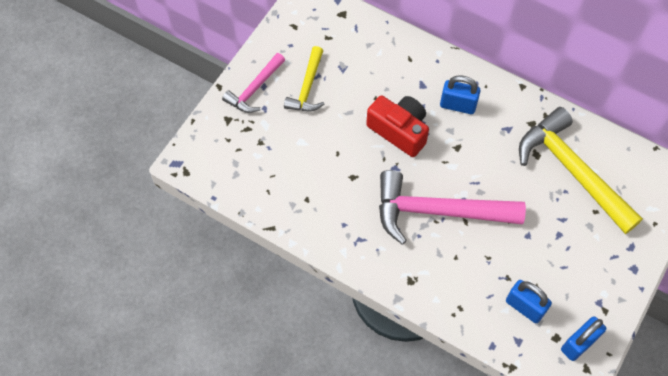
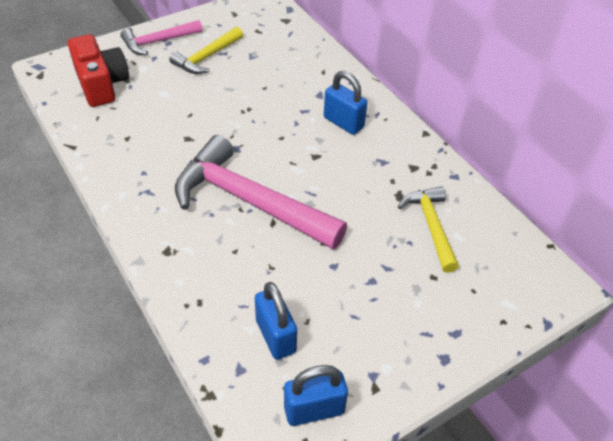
camera: 25 degrees right, 15 degrees down
(399, 131) = (266, 120): red camera -> red camera (101, 84)
(572, 170) = (431, 226): yellow hammer -> yellow hammer, size x0.55

